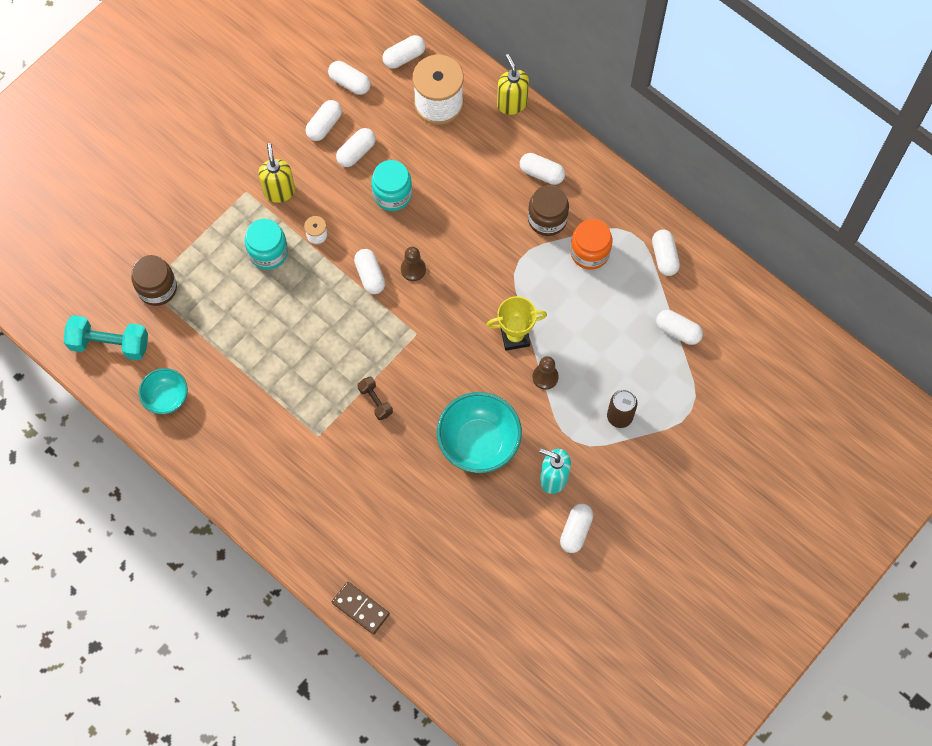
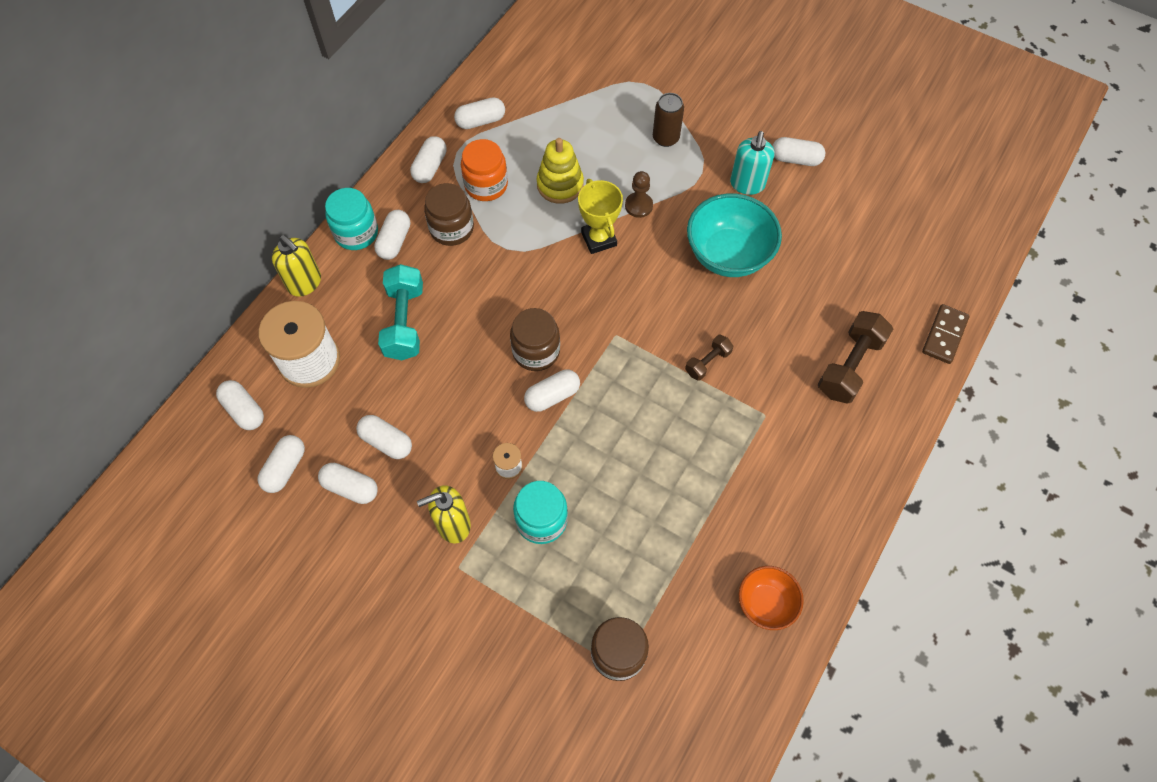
camera: 100 degrees left, 5 degrees down
(109, 344) = (711, 699): turquoise dumbbell -> turquoise dumbbell (404, 322)
(166, 398) = (765, 603): turquoise bowl -> orange bowl
(348, 517) = (849, 366): none -> brown dumbbell
(392, 194) = (440, 390): turquoise jar -> turquoise jar (356, 233)
(413, 269) = (536, 351): brown pawn -> brown jar
(512, 103) = (305, 283): yellow soap dispenser -> yellow soap dispenser turned 105 degrees counterclockwise
(580, 314) = (560, 185): none -> yellow stacking toy
(678, 331) = (562, 101): white capsule -> white capsule (430, 167)

